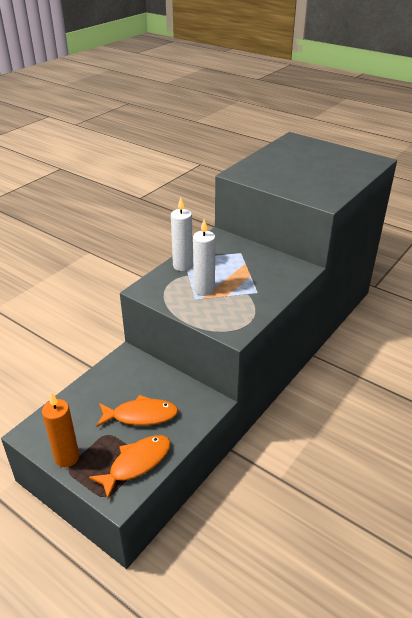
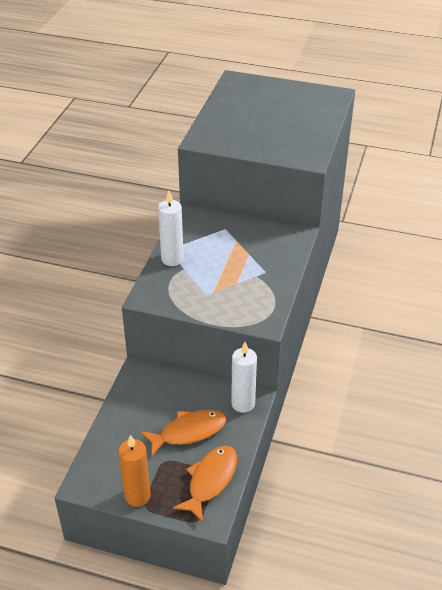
camera: 20 degrees left, 5 degrees up
(204, 290) = (210, 282): white candle -> white candle (243, 404)

